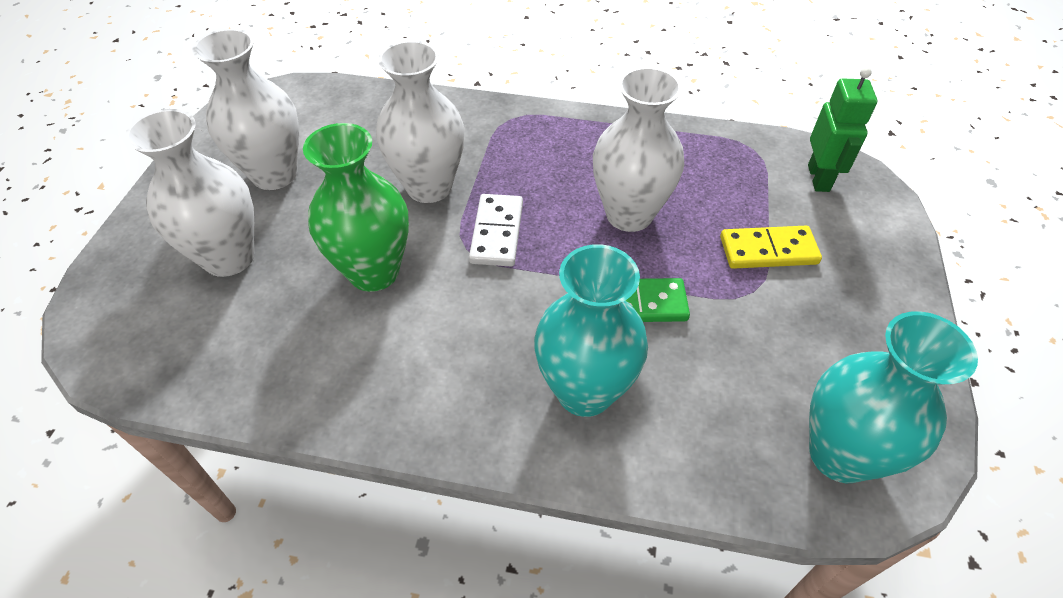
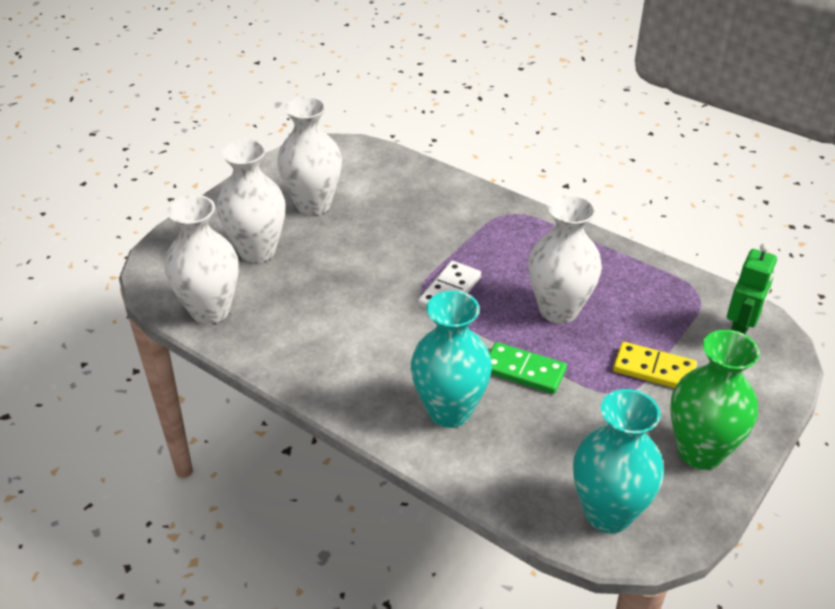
camera: 25 degrees right, 10 degrees down
(374, 272) = (348, 290): green vase -> green vase (700, 452)
(429, 187) = (418, 245): white vase -> white vase (210, 310)

